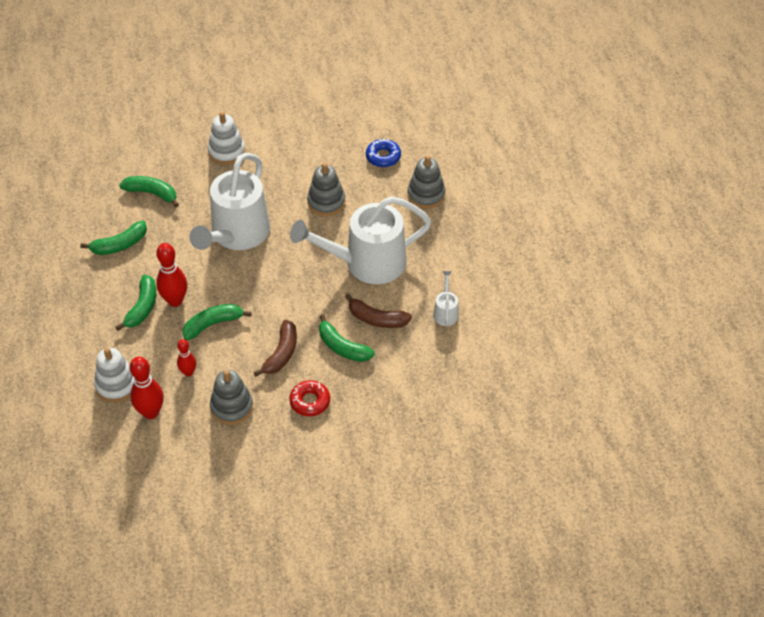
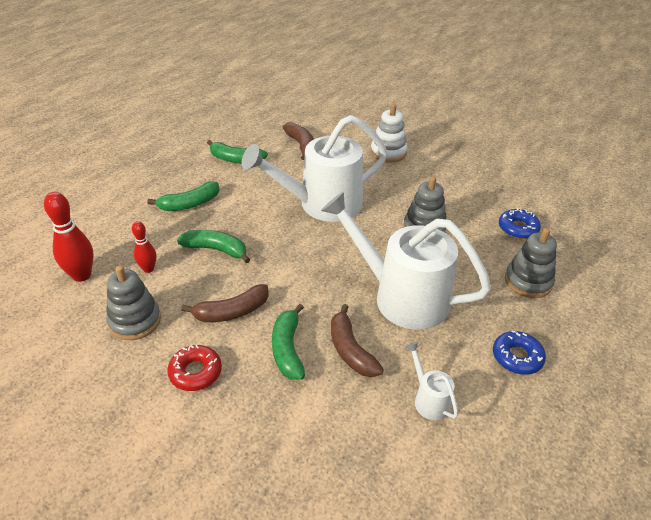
camera: 45 degrees right, 10 degrees down
(116, 385) = (94, 239): white stacking toy -> none
(152, 193) = (301, 145): green banana -> brown banana
(175, 301) = (216, 215): red bowling pin -> none
(445, 312) = (428, 399): white watering can -> white watering can turned 75 degrees counterclockwise
(465, 251) = (517, 357): none -> blue donut

